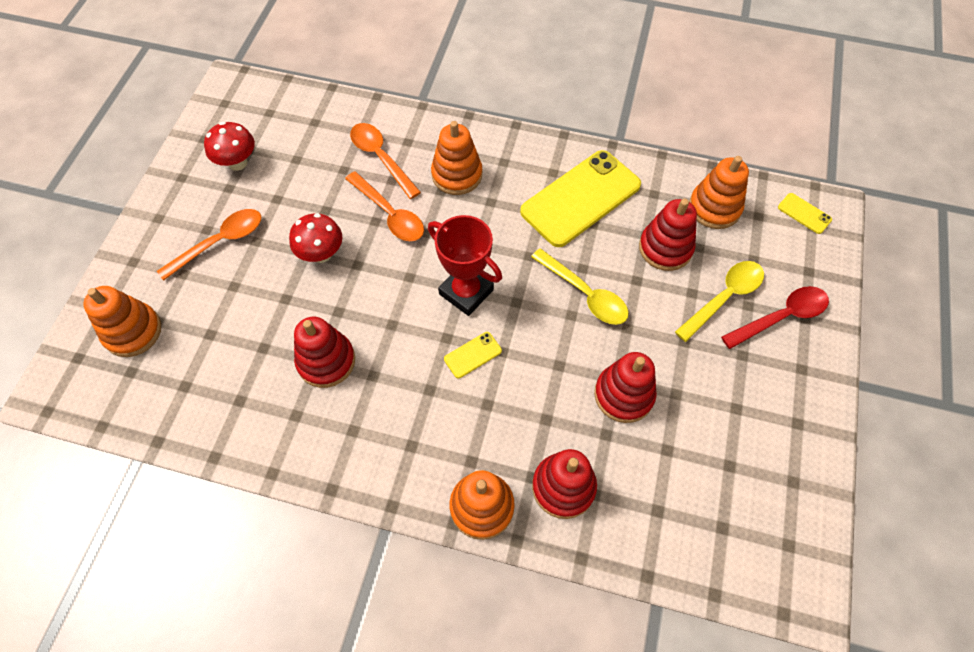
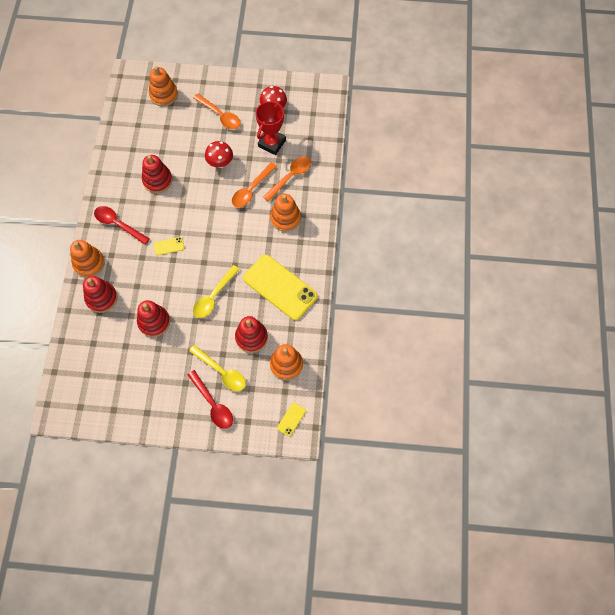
camera: 80 degrees right, 5 degrees up
(405, 442) = (118, 224): none -> red spoon
(466, 292) = (206, 236): red trophy -> red trophy (272, 143)
(472, 355) = (169, 246): yellow phone -> yellow phone turned 60 degrees counterclockwise

